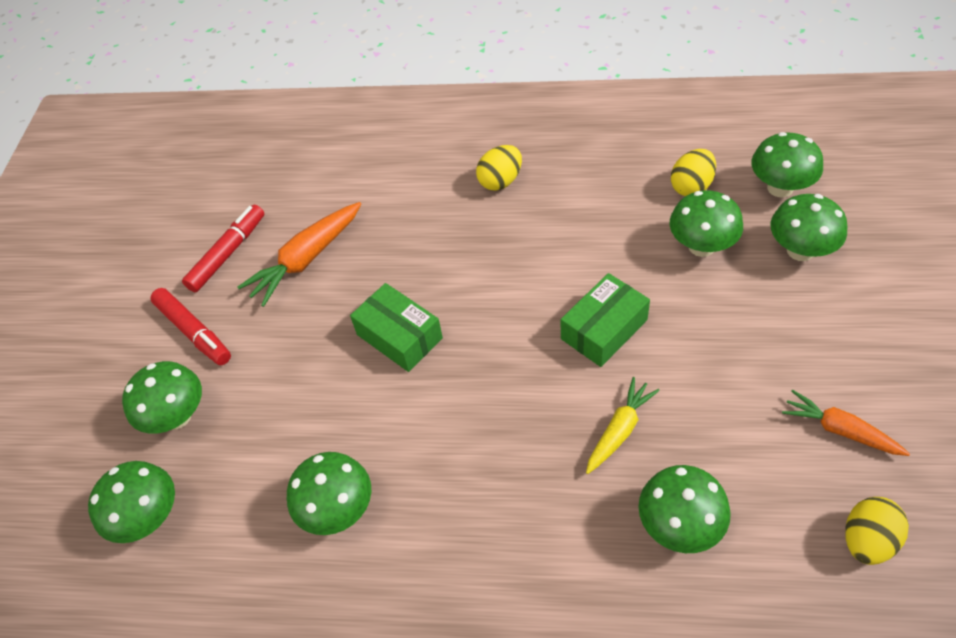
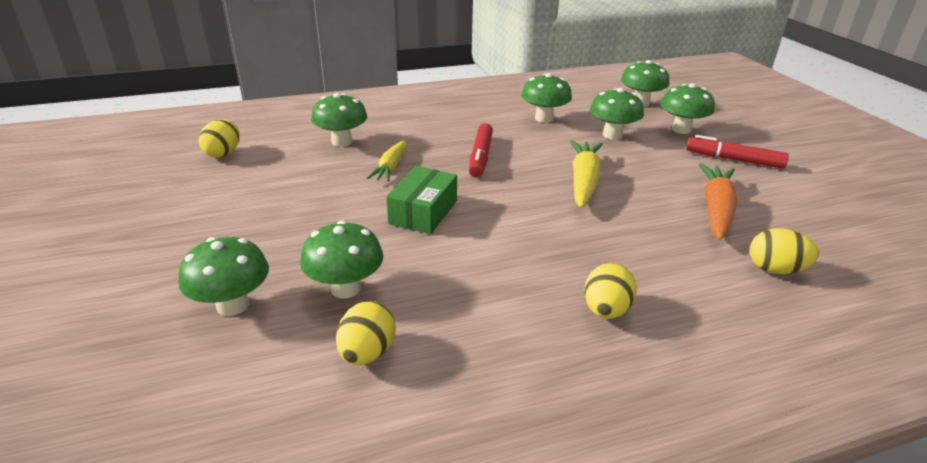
camera: 150 degrees right, 20 degrees down
(228, 253) = (786, 201): red marker -> red marker (480, 157)
(337, 185) = (775, 269): none -> yellow egg
(399, 336) = (583, 182): green box -> yellow carrot
(780, 188) = (245, 376): green mushroom -> green mushroom (612, 135)
(840, 430) = (227, 191): orange carrot -> none

